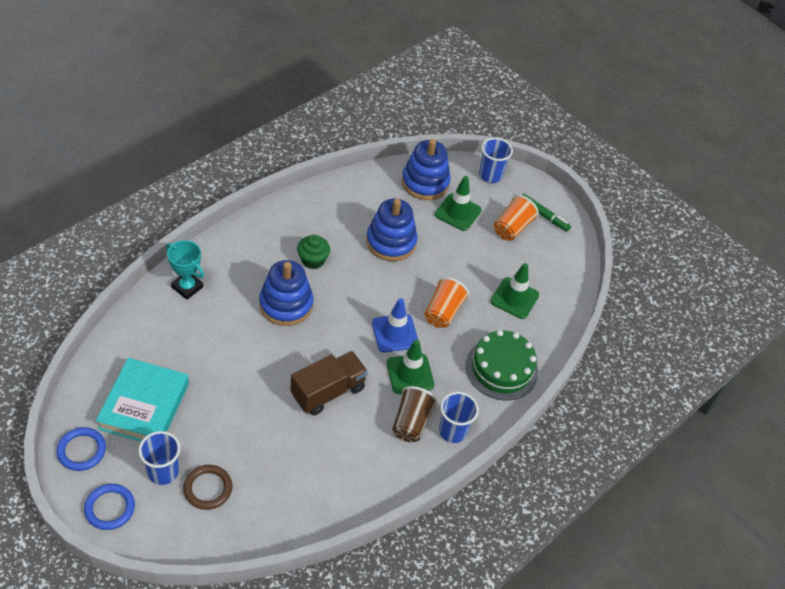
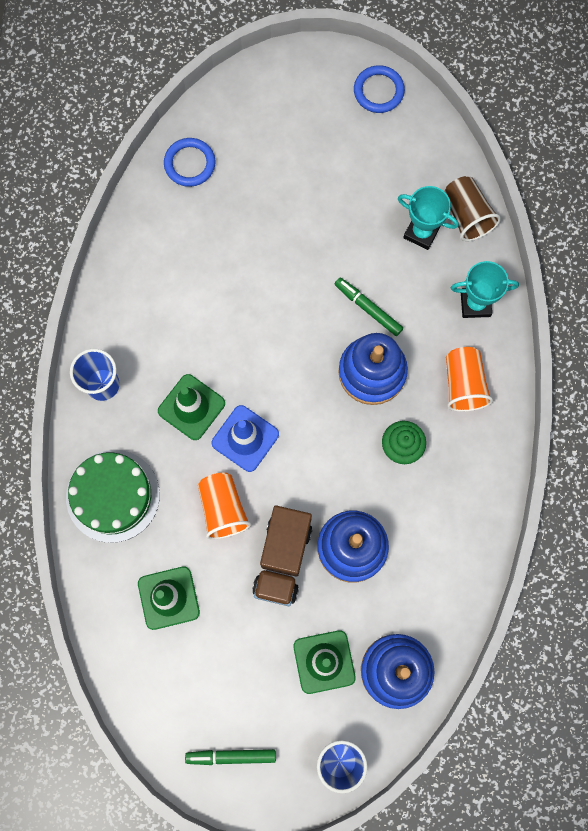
camera: 145 degrees right, 25 degrees up
(110, 508) = (306, 72): blue ring -> blue ring (190, 164)
(144, 406) = (377, 167): turquoise book -> none
(163, 472) = (299, 131): blue cup -> none
(167, 347) = (421, 232): none -> turquoise trophy
(208, 488) = (251, 150): brown ring -> none
(249, 336) = (368, 308): none -> green marker
(328, 391) = (245, 320): brown truck -> brown truck (283, 559)
(411, 422) = (146, 358): brown cup -> brown cup (466, 215)
(512, 228) = (249, 699): orange cup -> orange cup (463, 384)

